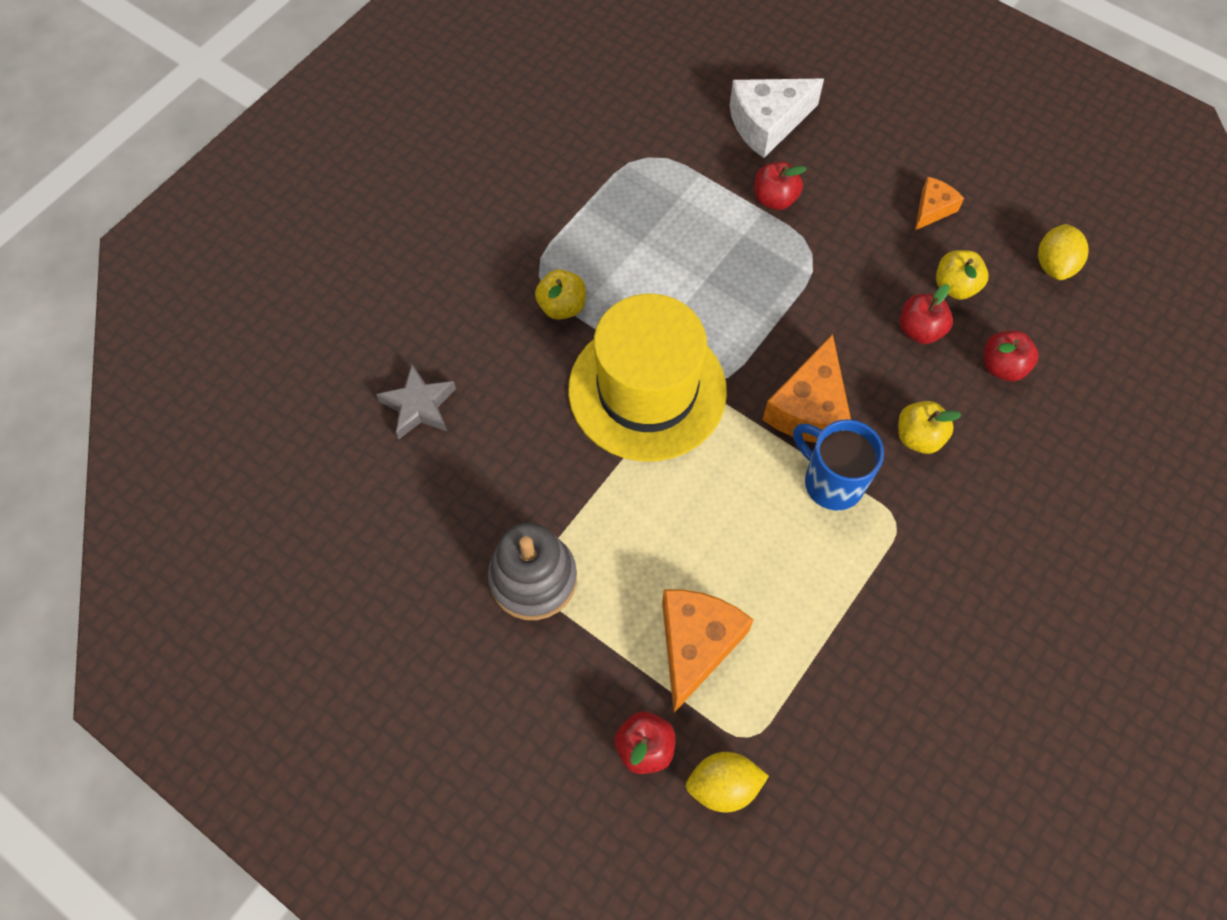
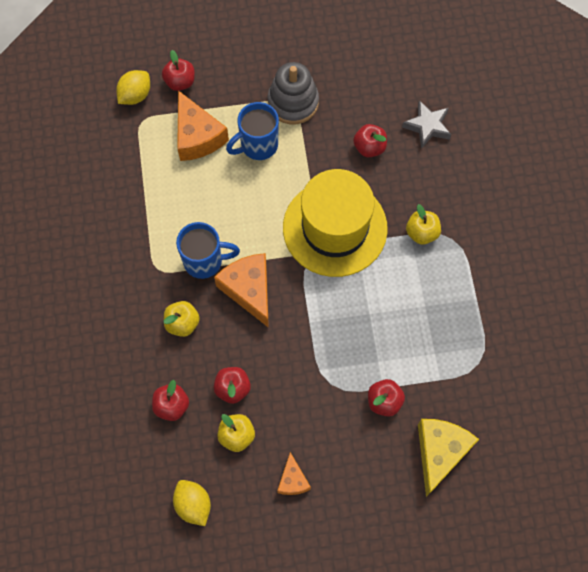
camera: 135 degrees right, 5 degrees up
(509, 441) = (369, 147): none -> red apple
(633, 563) = (257, 145): none -> blue mug
(767, 123) = (440, 452): white cheese -> yellow cheese

